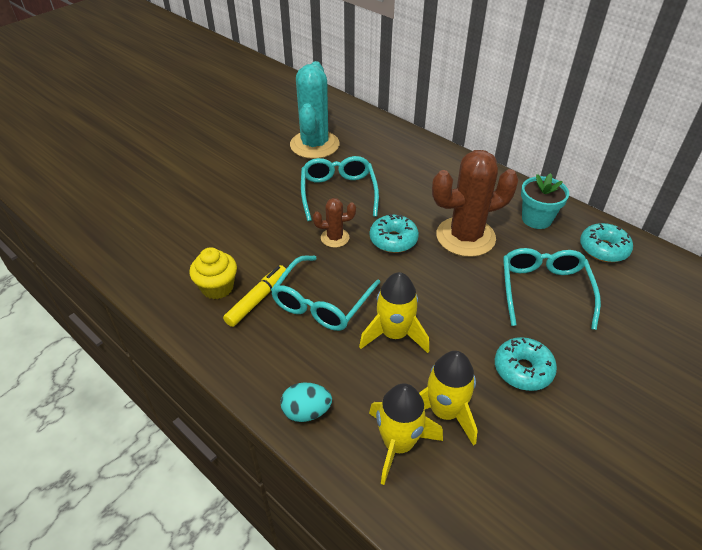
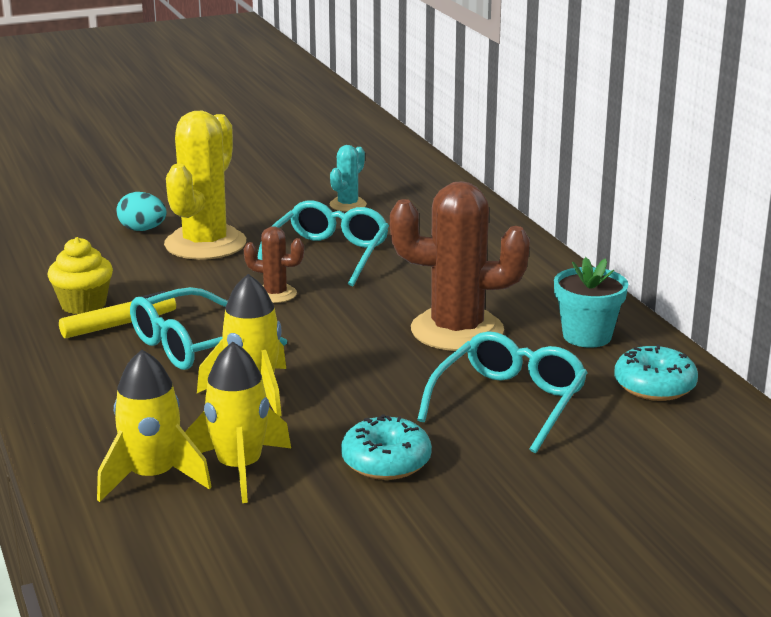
camera: 25 degrees right, 20 degrees down
(254, 204) = (205, 244): none -> yellow cactus
(306, 412) = (76, 425): turquoise egg -> turquoise egg (142, 229)
(314, 145) = (348, 205): turquoise cactus -> turquoise cactus, size x0.49
(393, 240) = (351, 312): turquoise donut -> none

